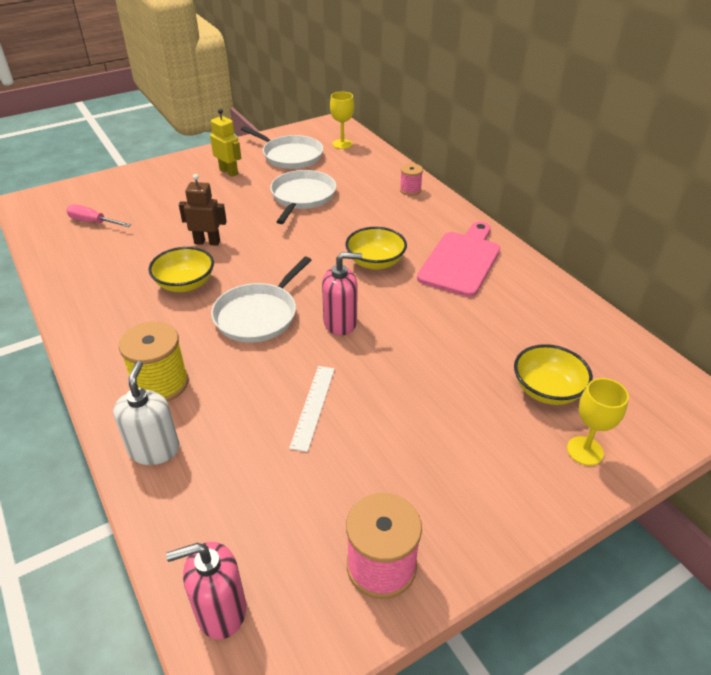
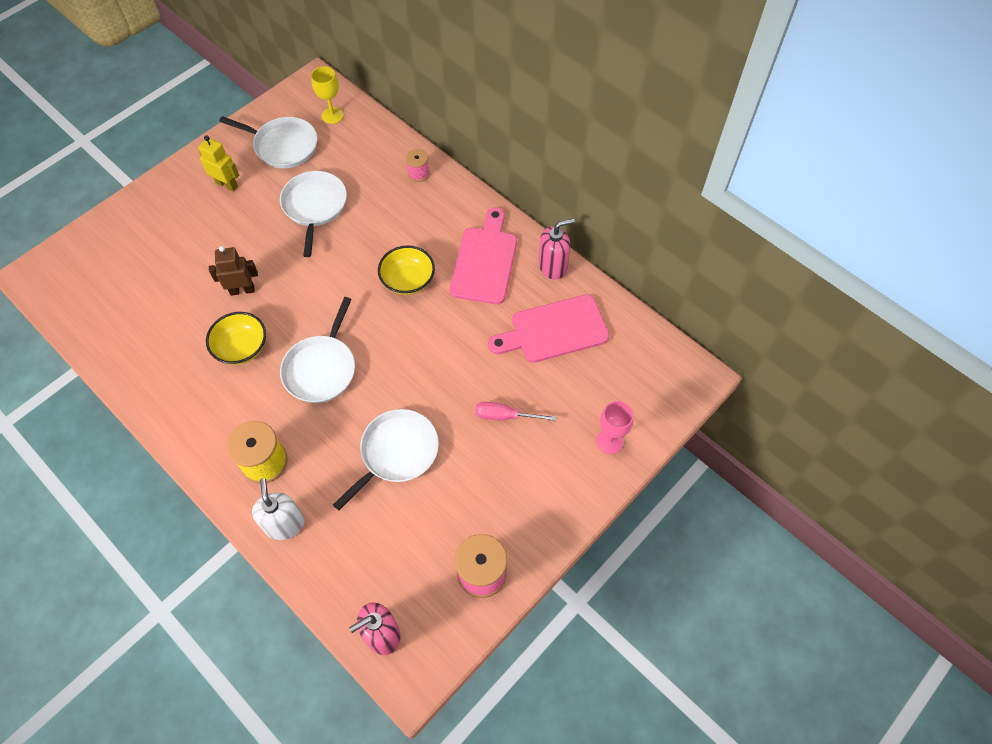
camera: 15 degrees left, 20 degrees up
(93, 222) = (117, 289): pink screwdriver -> pink screwdriver (505, 416)
(313, 406) = (396, 453): white ruler -> white pan
(340, 323) = (395, 360): pink soap dispenser -> pink soap dispenser (552, 266)
(528, 329) = (554, 330): none -> pink cutting board
(547, 390) = (576, 390): yellow bowl -> none
(585, 451) = (609, 441): yellow goblet -> pink goblet

